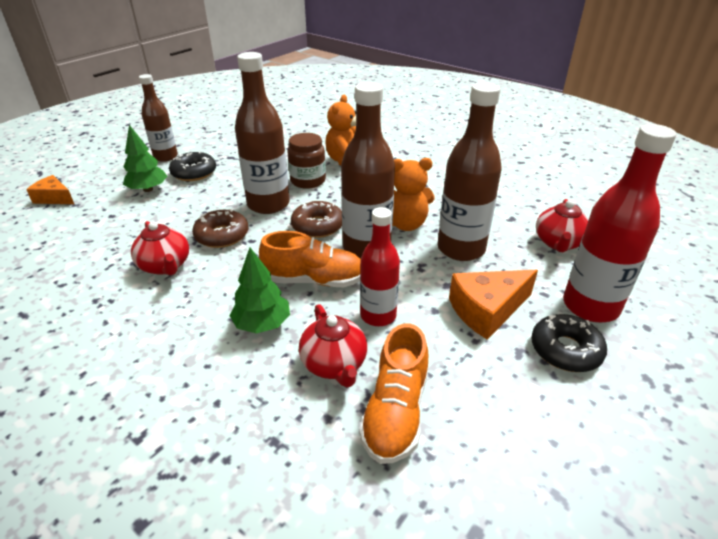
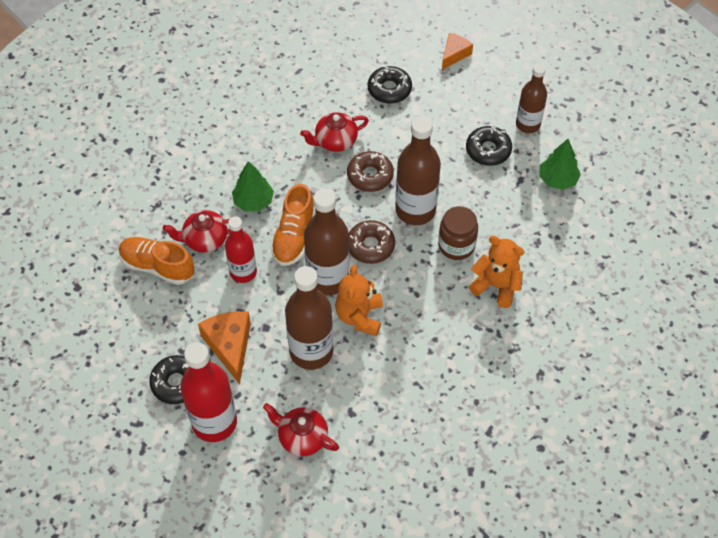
camera: 100 degrees right, 20 degrees up
(91, 234) = (389, 89): none -> black donut
(148, 189) = (459, 117): green tree -> green tree (557, 179)

